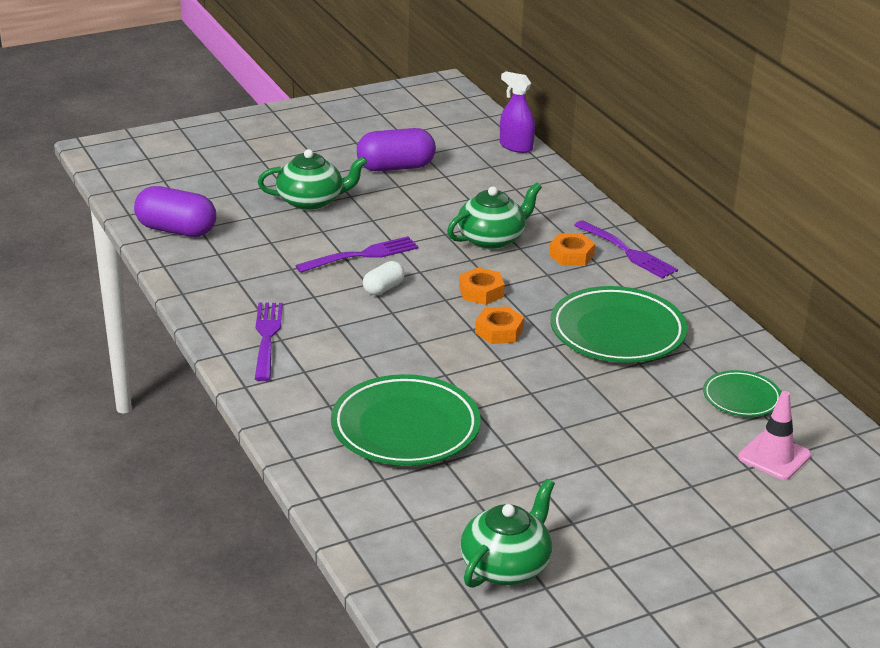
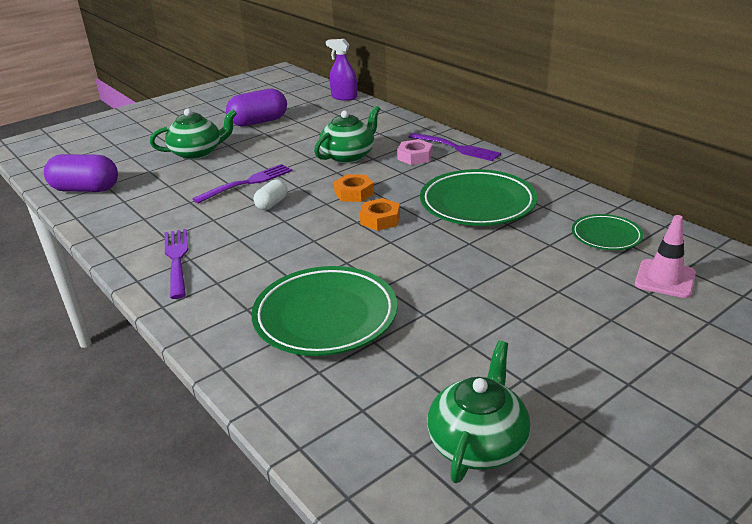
camera: 10 degrees left, 0 degrees up
(571, 255) = (415, 157): orange nut -> pink nut

